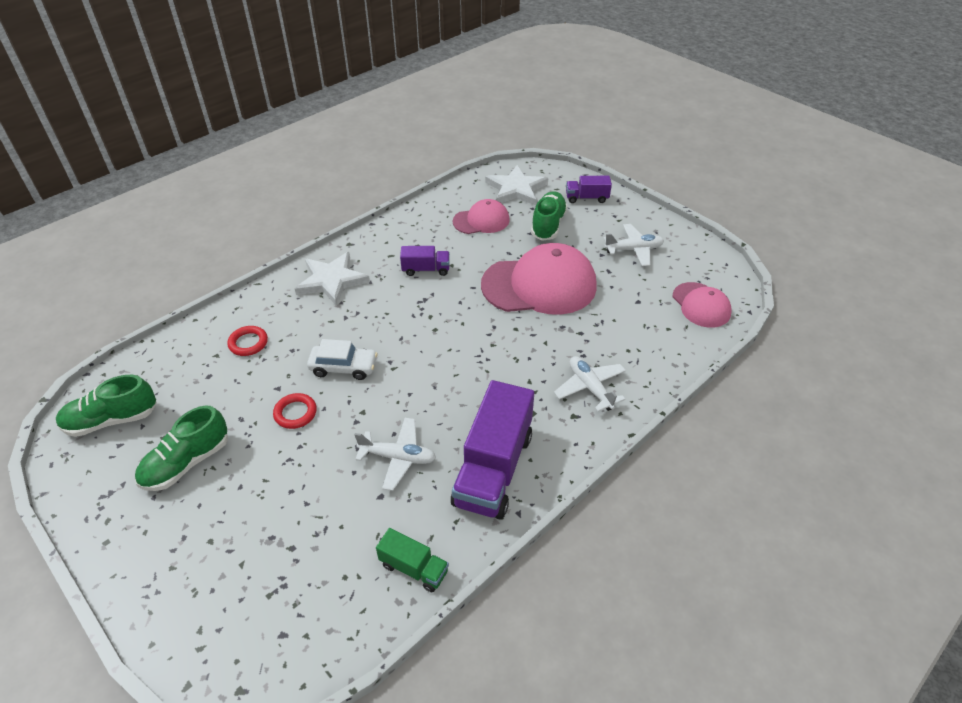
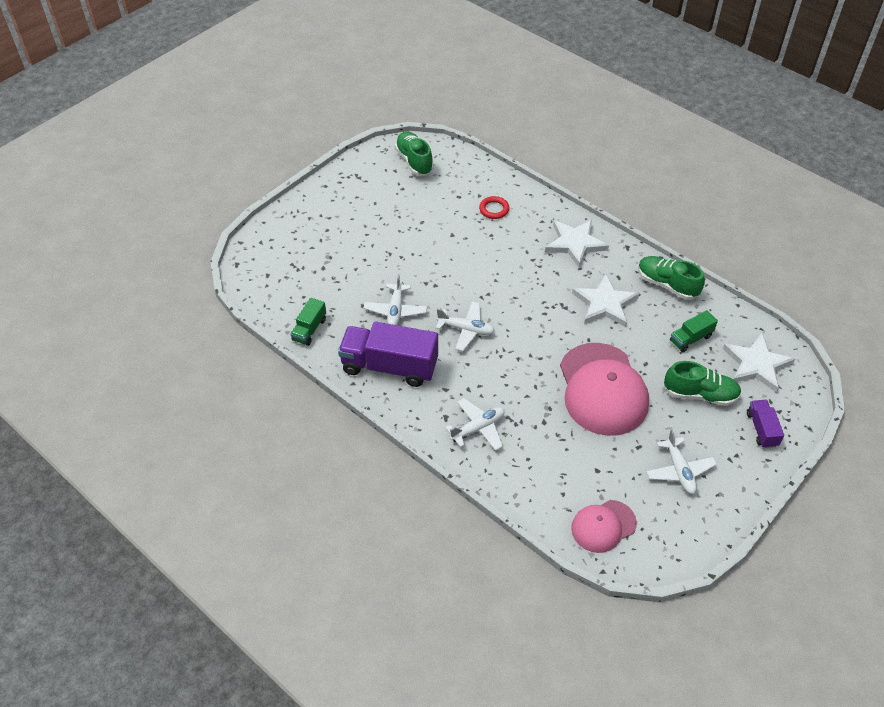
camera: 85 degrees right, 5 degrees up
(187, 463) = (383, 205): green shoe -> green shoe (667, 285)
(295, 413) = (430, 249): red ring -> none
(344, 367) = (477, 267): white car -> none
(426, 269) = (604, 304): purple truck -> white star
(443, 386) = (466, 329): none -> white plane
(481, 221) = (690, 338): pink cap -> green truck

